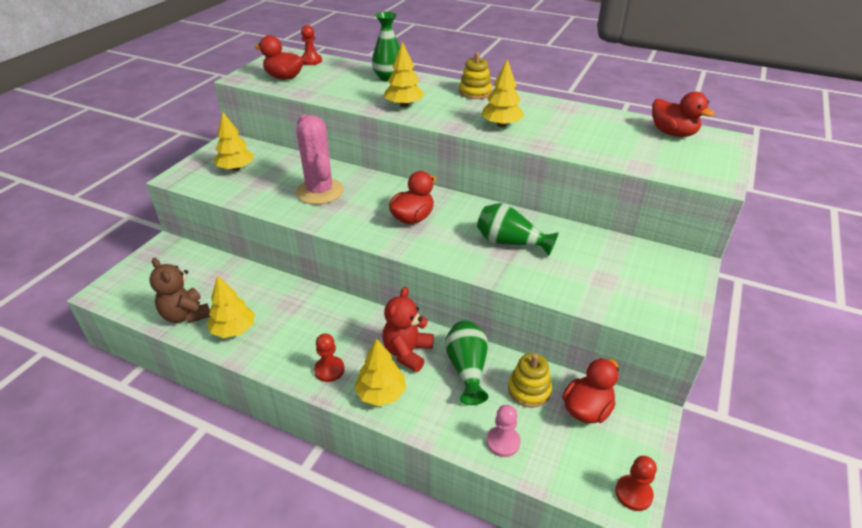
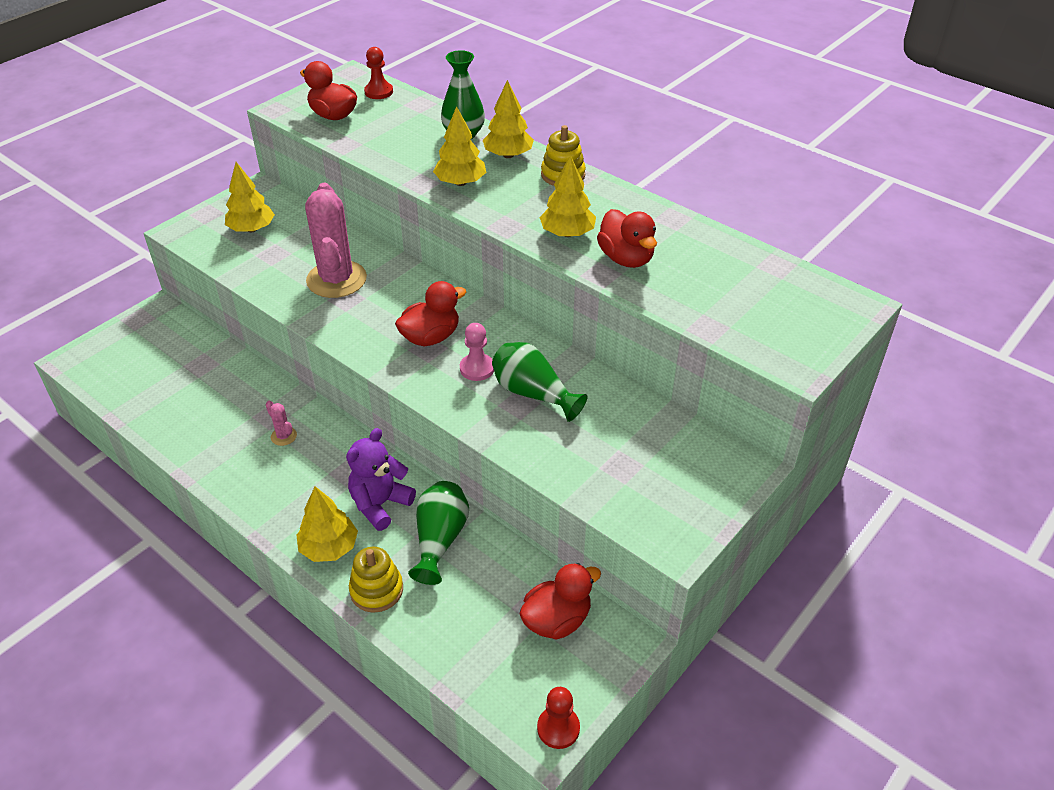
camera: 15 degrees right, 5 degrees up
(186, 315) = (152, 406): brown teddy bear -> none
(234, 330) = (198, 435): yellow tree -> yellow tree (508, 155)
(307, 317) = (283, 436): none -> pink cactus
(329, 370) = (283, 506): red pawn -> none
(407, 352) = (380, 504): red teddy bear -> purple teddy bear
(503, 442) = (440, 635): pink pawn -> pink pawn (477, 368)
(529, 390) = (500, 581): yellow stacking toy -> yellow stacking toy (376, 590)
(673, 133) = (788, 283): red duck -> red duck (626, 258)

